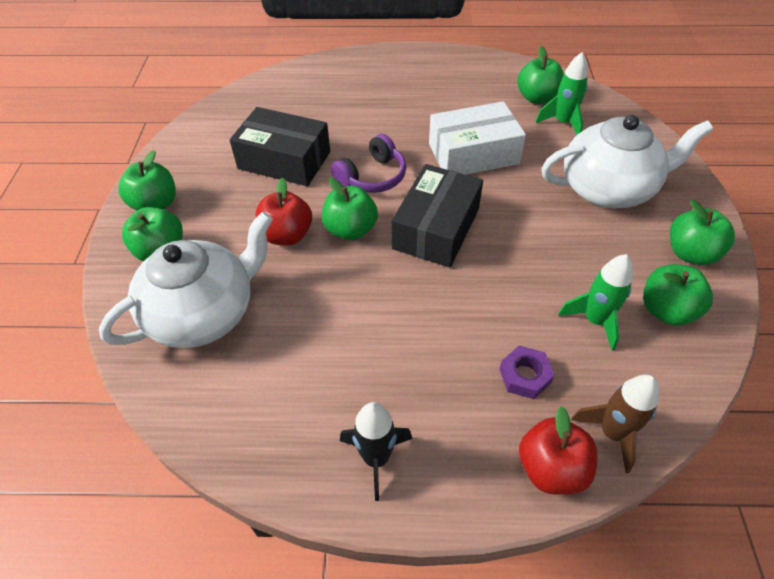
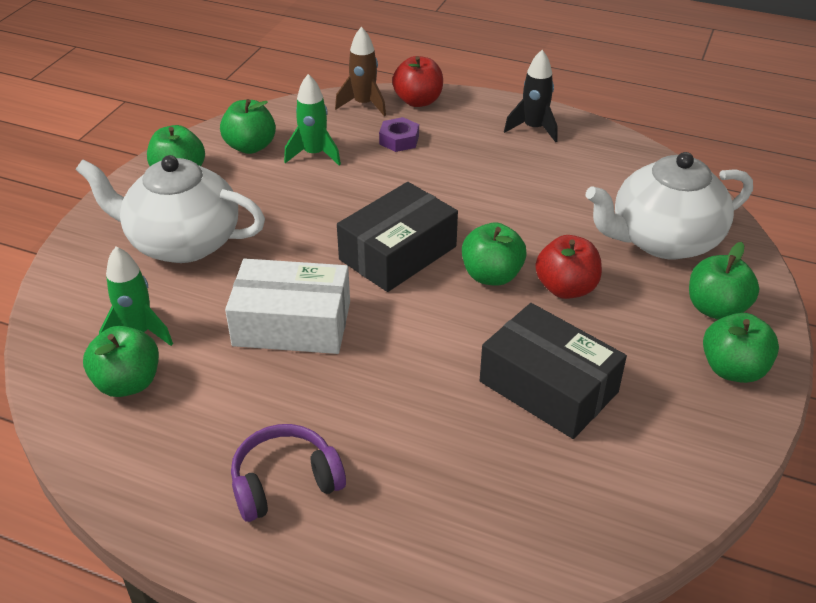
camera: 160 degrees left, 10 degrees down
(372, 177) = (438, 329): purple headphones -> purple headphones (285, 482)

